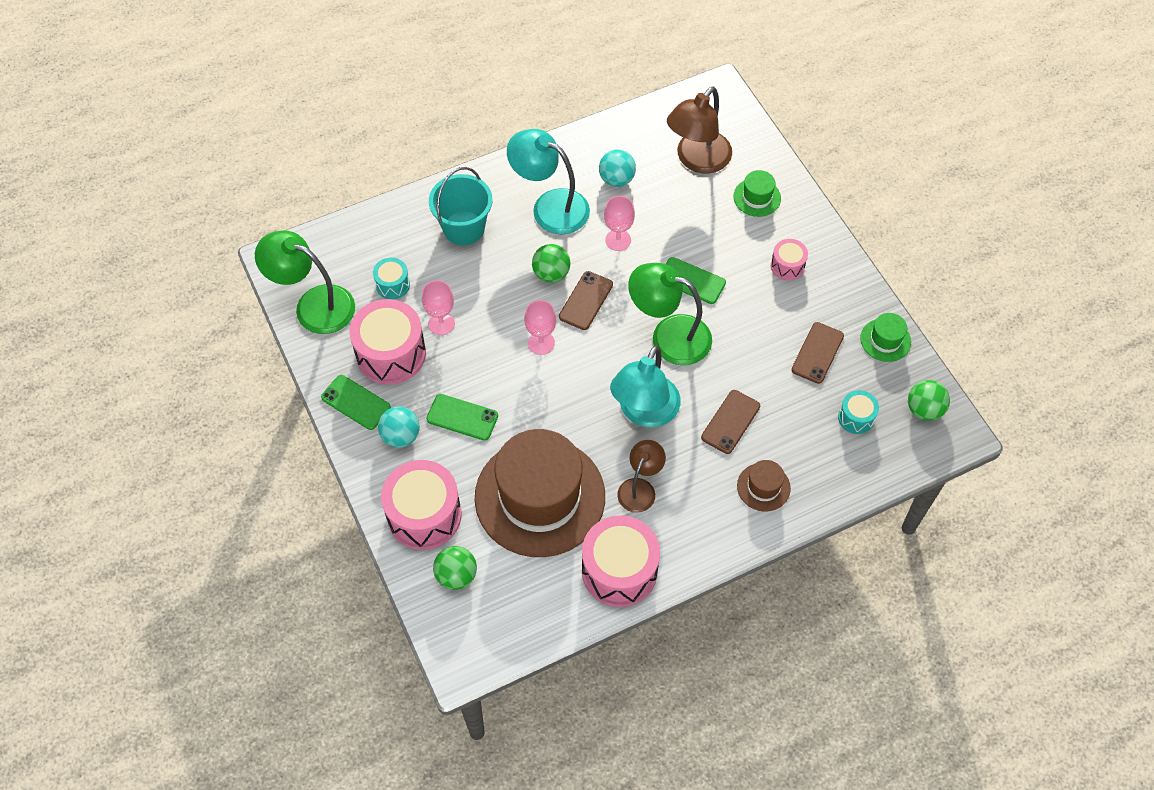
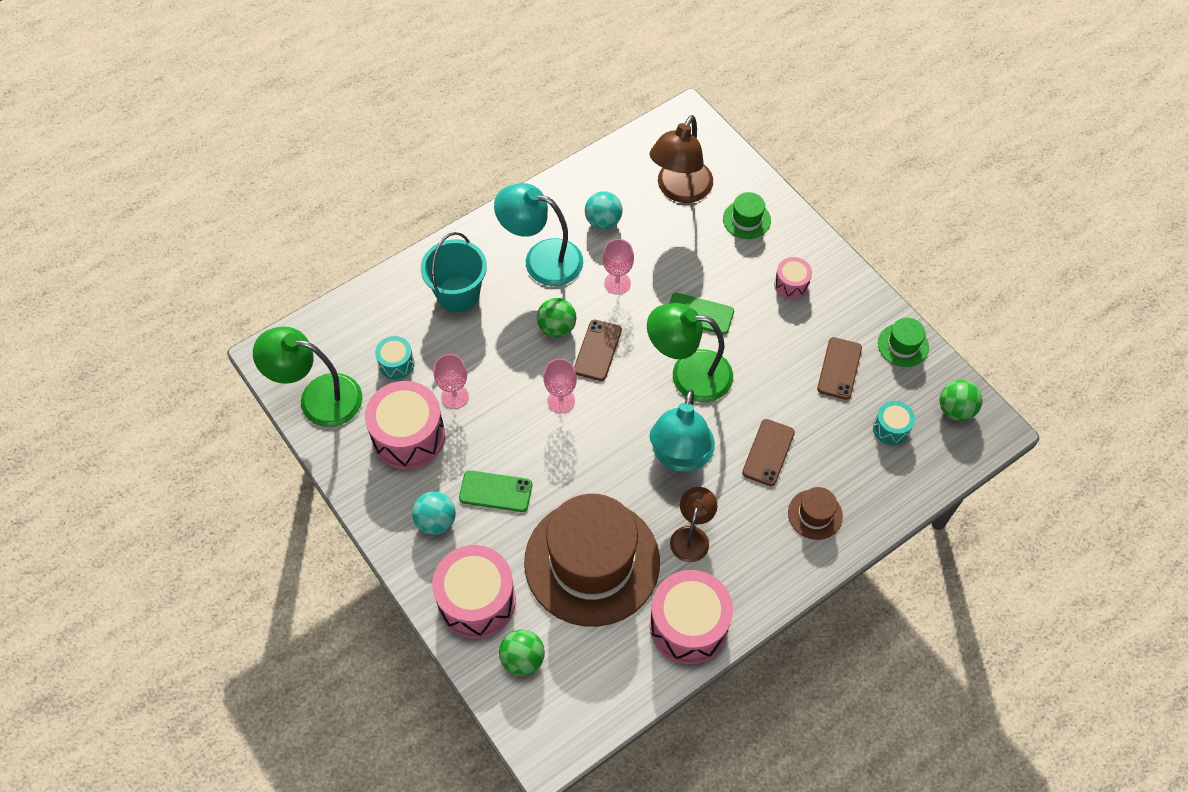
camera: 10 degrees left, 0 degrees up
(356, 402) = (382, 493): green phone -> none

